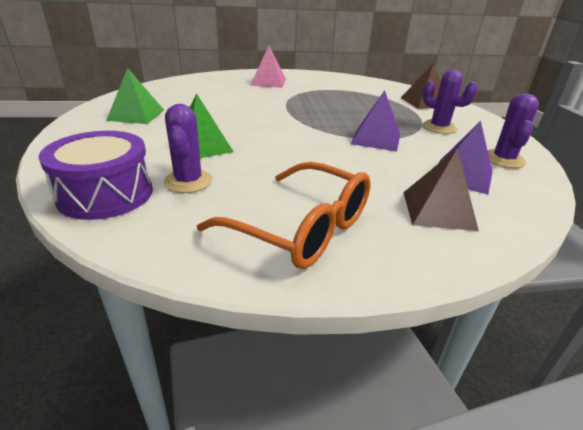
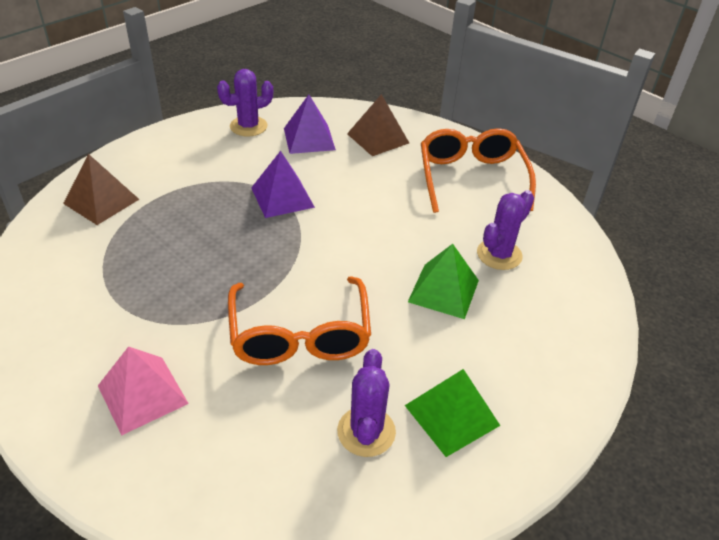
camera: 130 degrees left, 10 degrees up
(105, 194) = (570, 281): purple drum -> none
(246, 107) = (300, 335): none -> orange glasses
(439, 127) = (199, 170): purple cactus -> purple cactus (366, 431)

